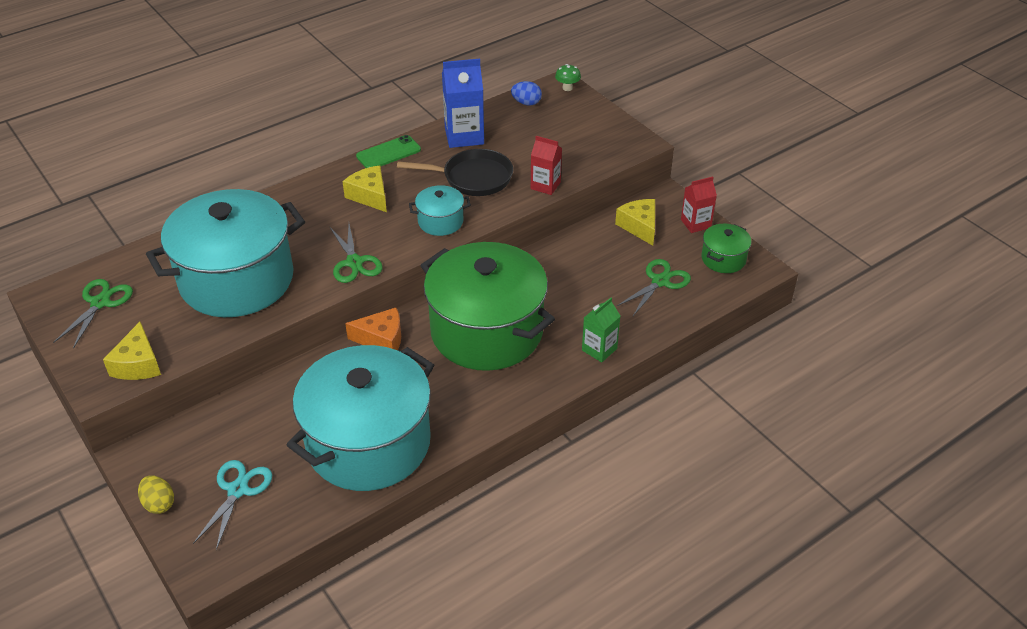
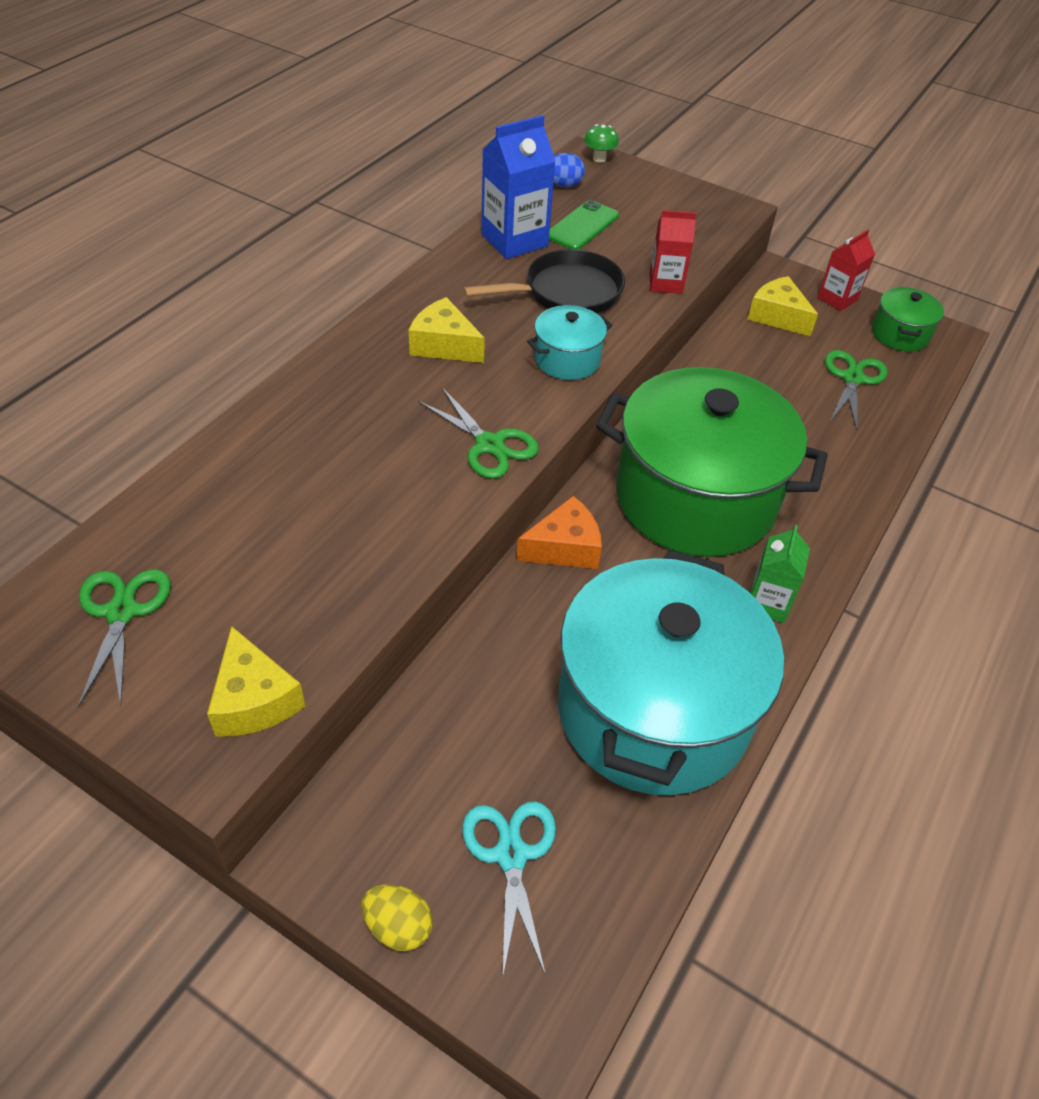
camera: 25 degrees left, 5 degrees up
(237, 280) = (329, 515): turquoise pot -> none
(388, 153) = (428, 282): green phone -> green phone (582, 226)
(599, 349) = (849, 484): green carton -> green carton (768, 603)

